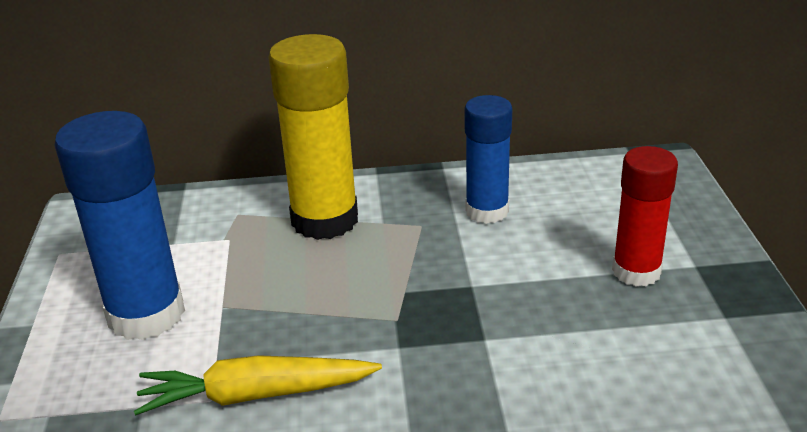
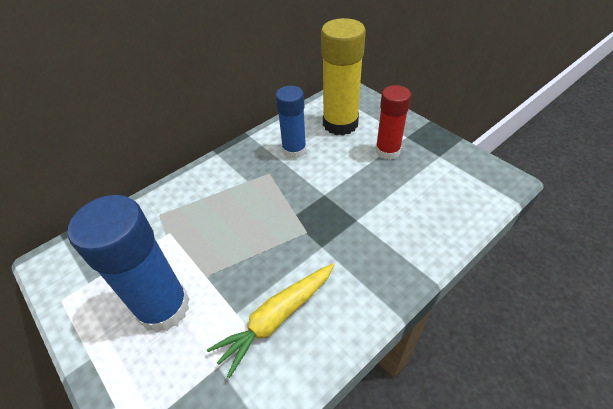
camera: 35 degrees left, 15 degrees up
(324, 220) = (215, 194): yellow glue stick -> yellow glue stick (340, 124)

